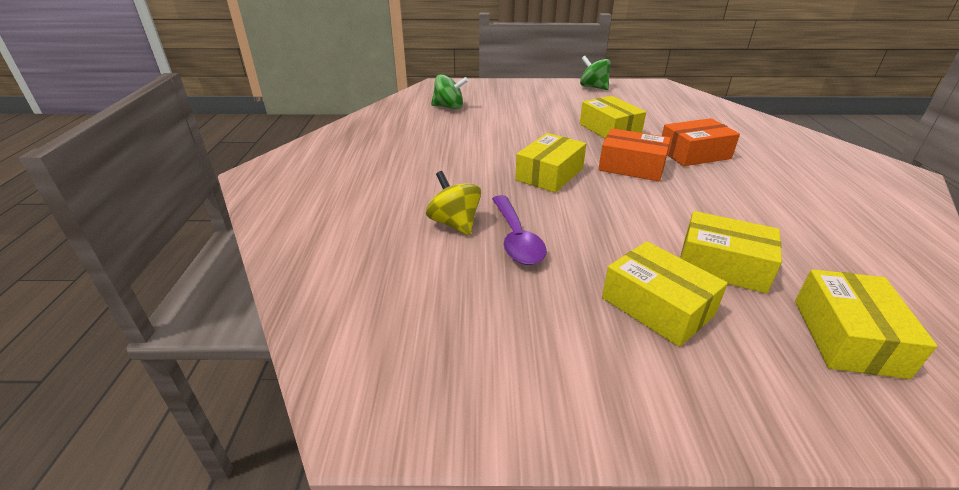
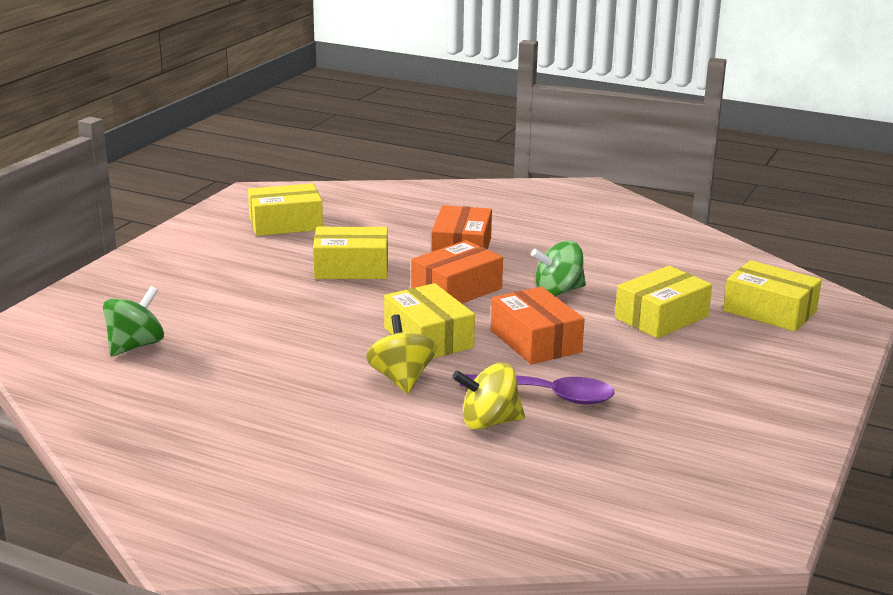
camera: 65 degrees left, 10 degrees down
(484, 179) = (401, 379): none -> yellow spinning top
(593, 87) = (205, 231): green spinning top -> green spinning top (558, 291)
(595, 214) = (535, 341): none -> orange box
(657, 306) = (696, 364): yellow box -> yellow box (285, 224)

